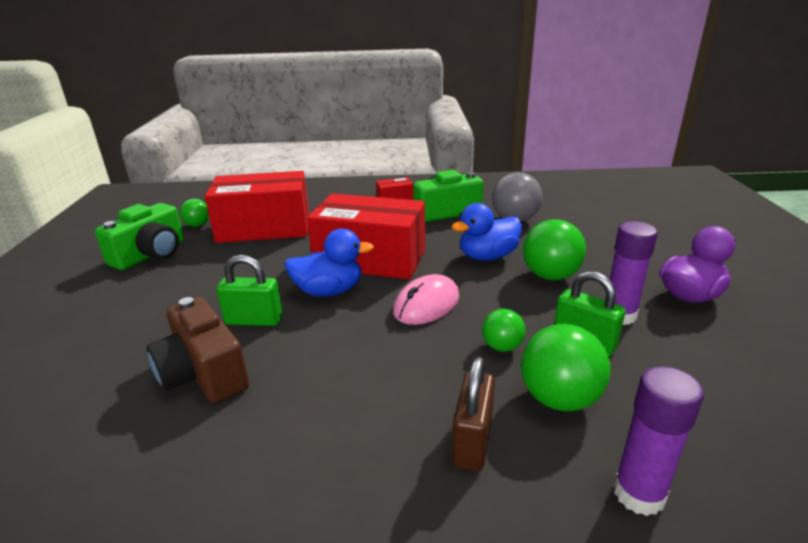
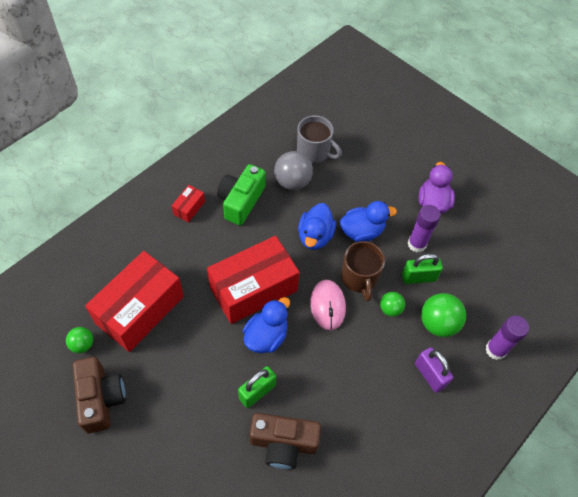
camera: 50 degrees left, 30 degrees up
(151, 254) = (101, 398): green camera -> brown camera
(472, 442) = (429, 375): brown padlock -> purple padlock
(496, 304) = (359, 278): none -> brown mug
(550, 276) = (362, 232): green ball -> blue duck
(566, 212) = (314, 151): none -> grey mug

